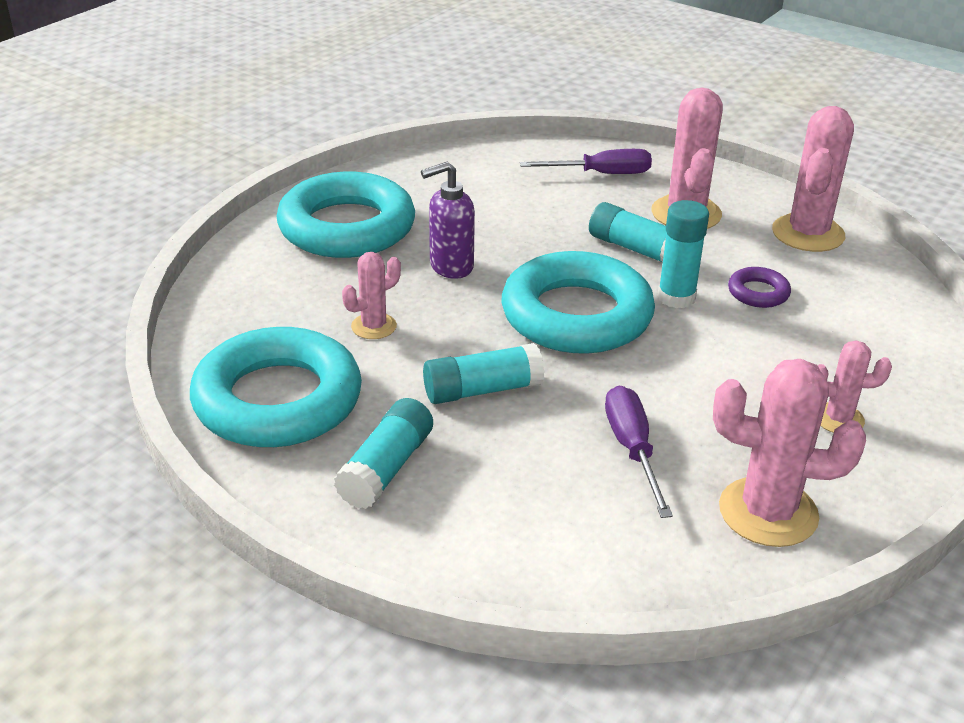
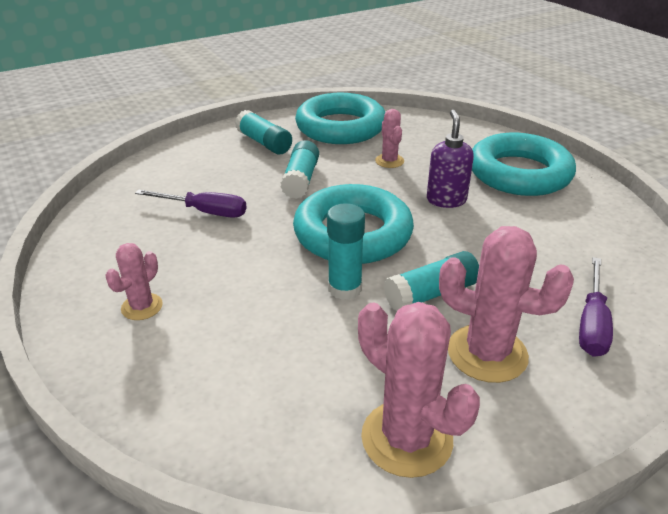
camera: 115 degrees right, 0 degrees up
(758, 293) = (321, 340): purple ring -> none
(768, 512) = (109, 239): pink cactus -> none

